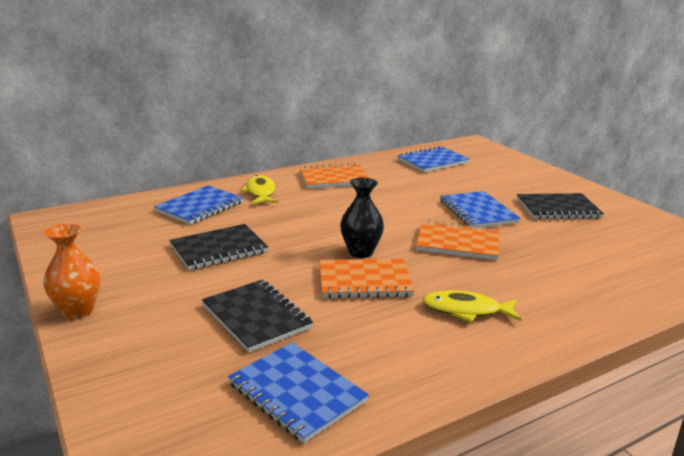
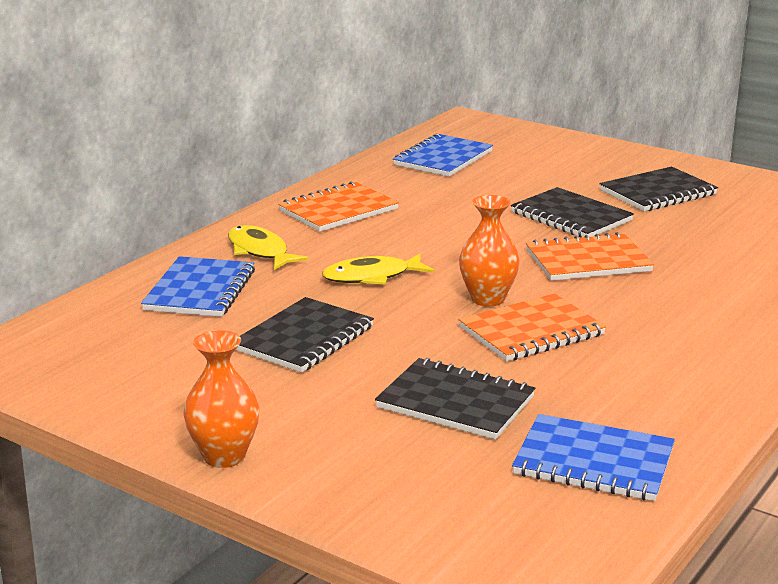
camera: 25 degrees left, 0 degrees up
(361, 252) = (487, 299): black vase -> orange vase
(466, 310) = (674, 334): yellow fish -> yellow fish (372, 277)
(478, 212) = (571, 217): blue notebook -> black notebook

